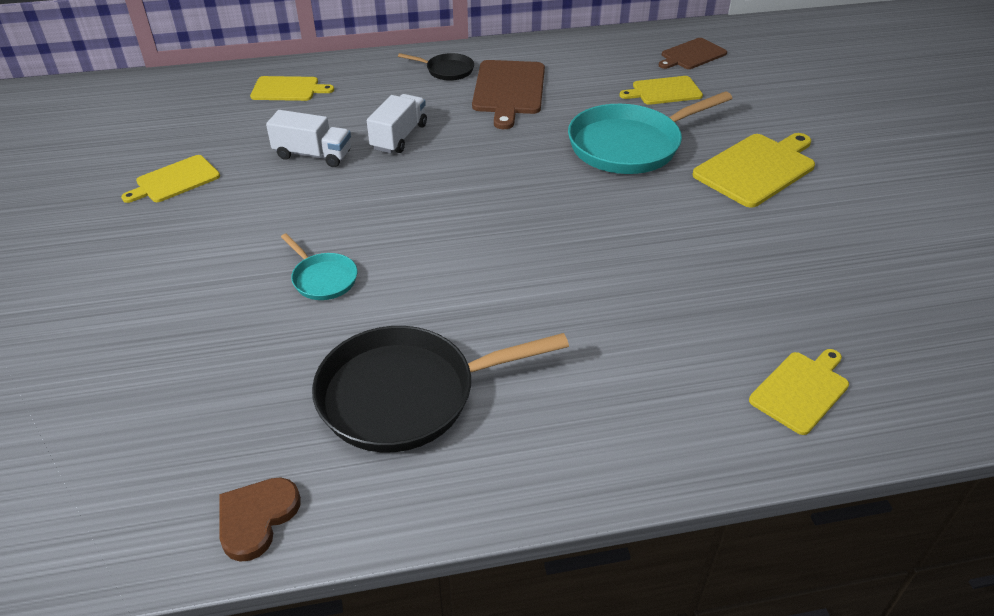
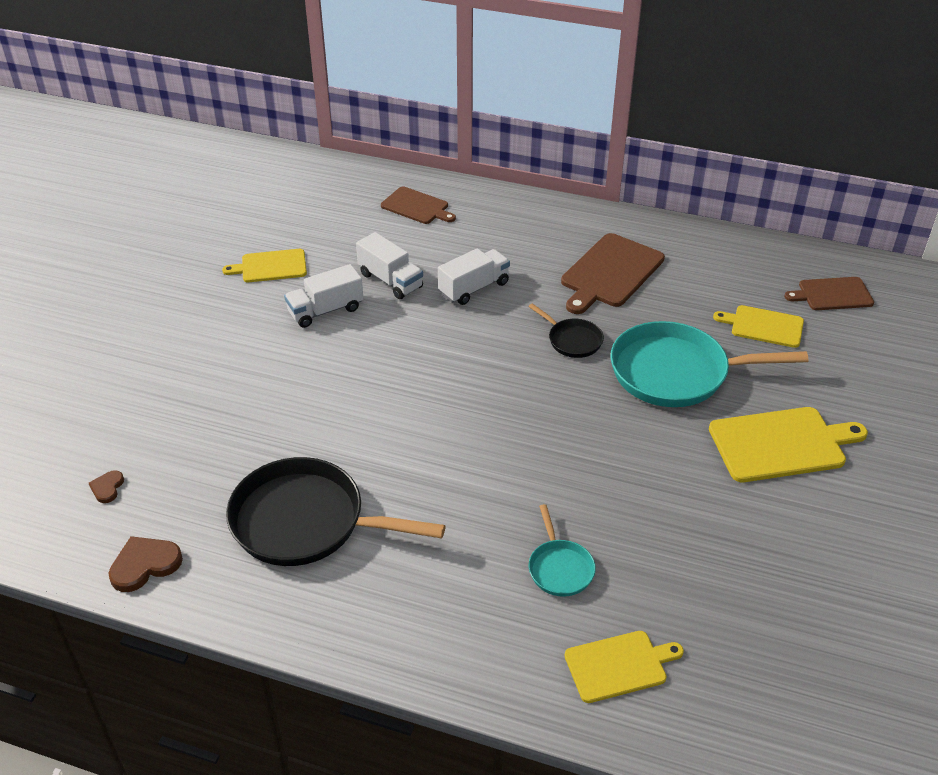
camera: 30 degrees right, 0 degrees up
(145, 457) = (107, 488): none -> brown heart
(267, 200) = (325, 310): none -> white truck
(288, 89) = (416, 206): yellow cutting board -> brown cutting board
(322, 279) = (317, 398): turquoise pan -> turquoise pan (559, 568)
(447, 70) = (569, 232): black pan -> black pan (572, 340)

